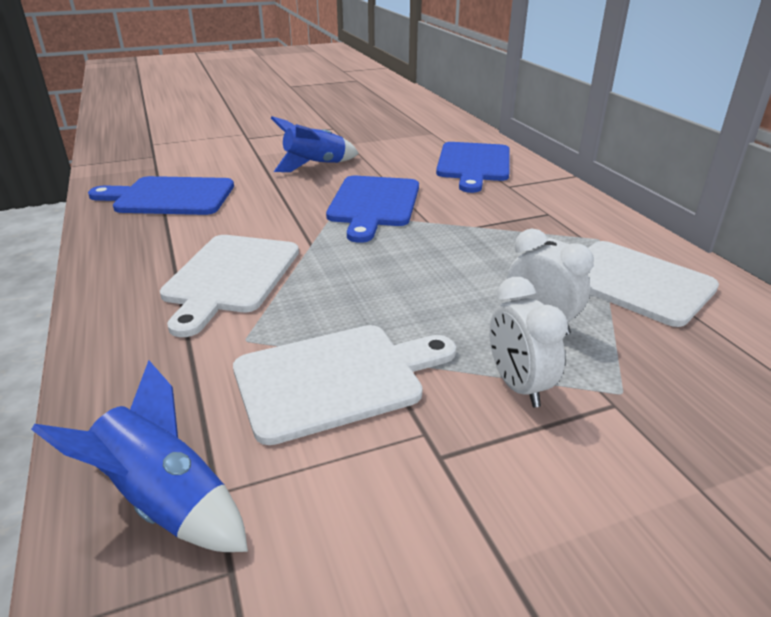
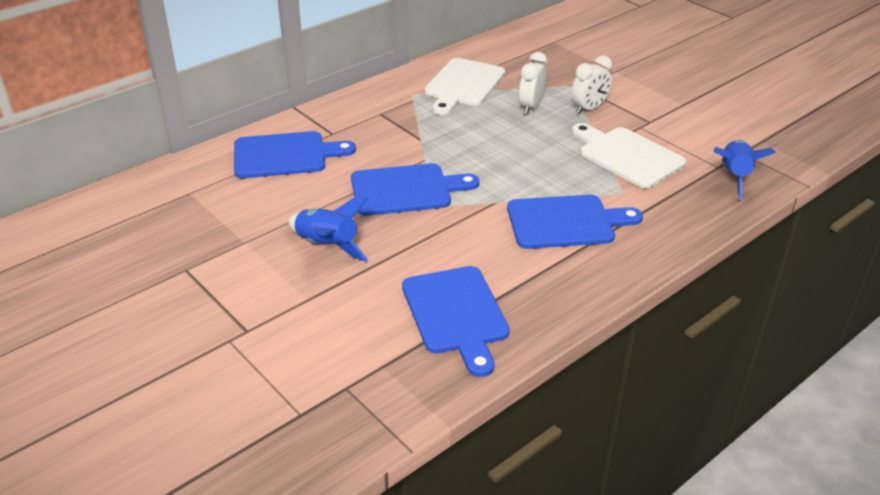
camera: 110 degrees left, 5 degrees up
(230, 277) = (565, 222): white cutting board -> blue cutting board

